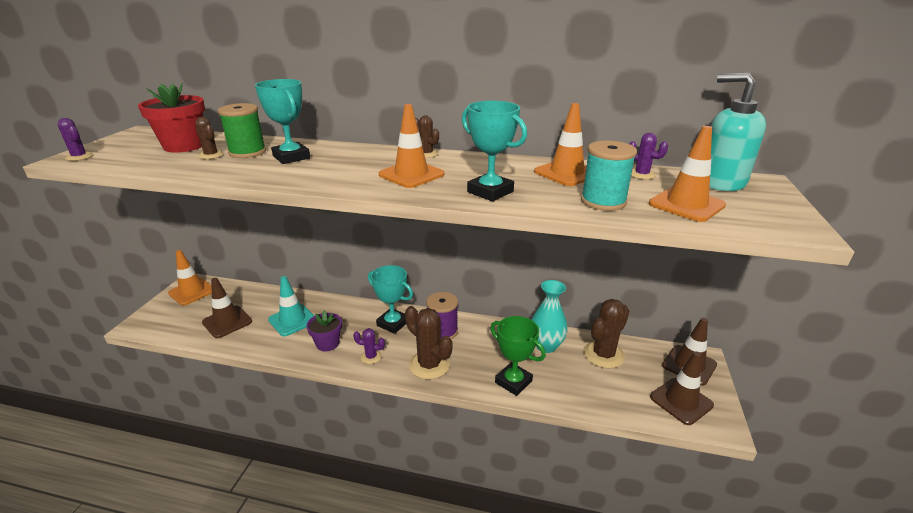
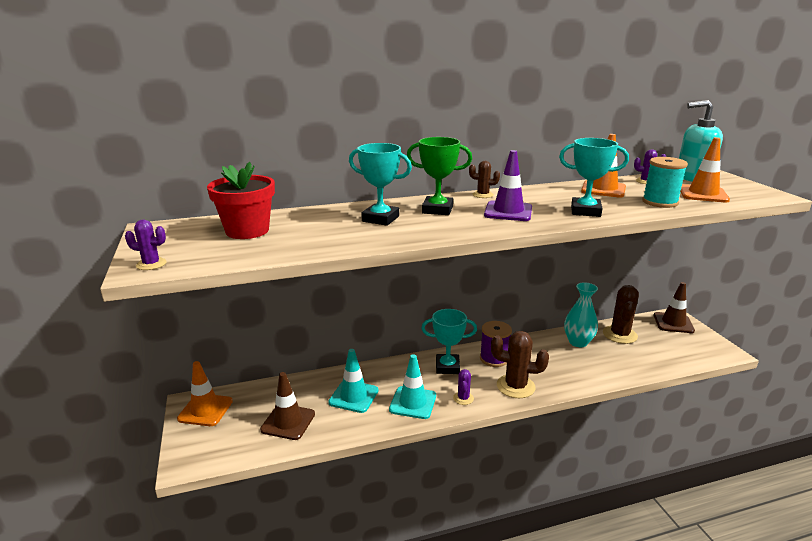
camera: 30 degrees left, 5 degrees down
(211, 155) = (299, 232): brown cactus -> none
(247, 152) = (328, 223): green spool -> none
(327, 343) = (413, 403): purple flower pot -> turquoise traffic cone
(371, 357) = (463, 398): purple cactus -> purple cactus turned 60 degrees counterclockwise
(411, 175) = (508, 211): orange traffic cone -> purple traffic cone
(513, 382) = (587, 374): green trophy -> green trophy (437, 210)
(681, 401) = (693, 346): brown traffic cone -> none

